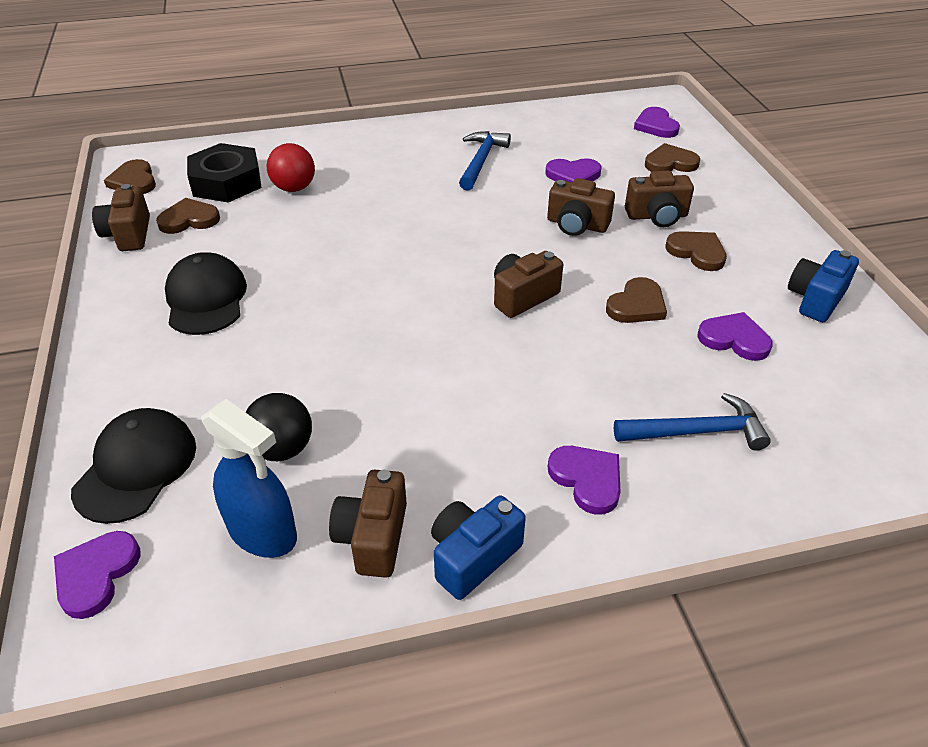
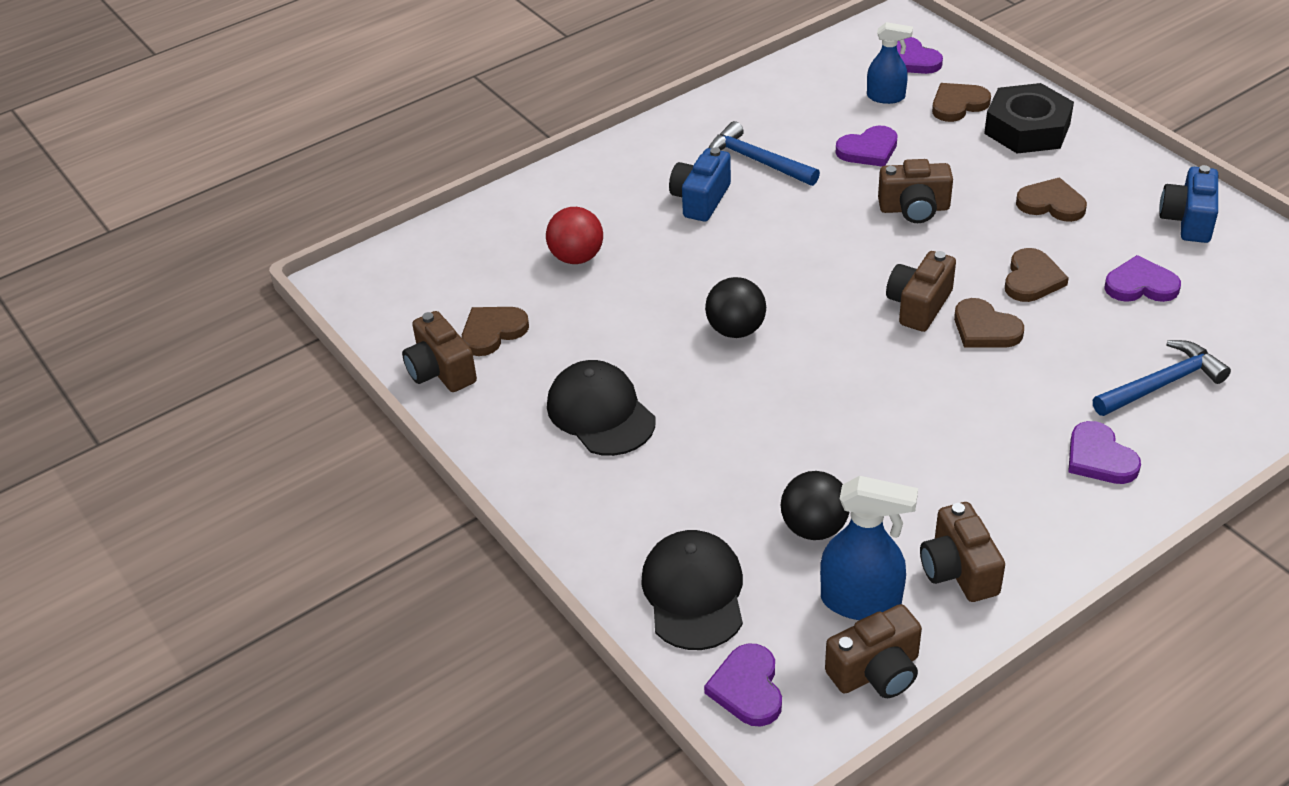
camera: 20 degrees left, 0 degrees up
(134, 181) = (378, 306): brown heart -> brown heart (985, 329)
(226, 182) = (491, 273): black nut -> black nut (1027, 128)
(361, 271) = (736, 330): none -> black ball
(473, 556) = (1052, 554): blue camera -> blue camera (700, 199)
(481, 161) = (757, 161): blue hammer -> blue hammer turned 45 degrees counterclockwise
(587, 479) = (1099, 458): purple heart -> purple heart turned 150 degrees counterclockwise
(616, 144) = (886, 97): none -> blue spray bottle
(657, 216) = (986, 174): brown camera -> brown camera (876, 671)

